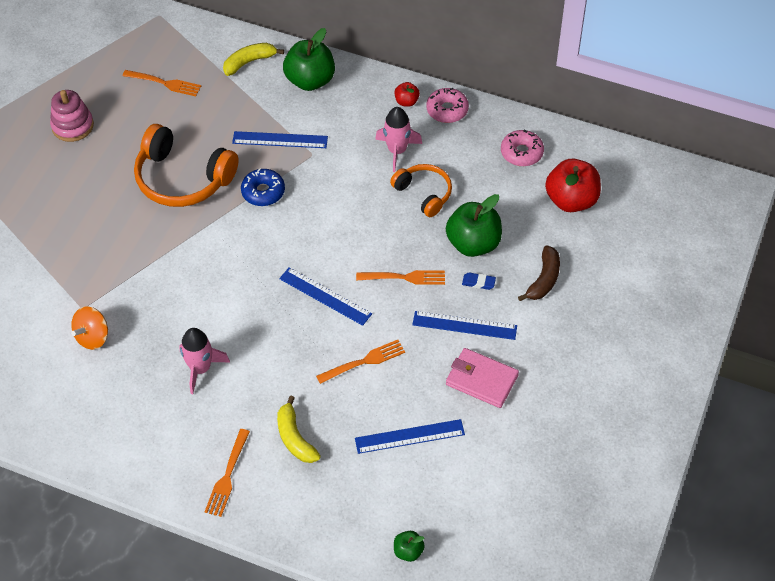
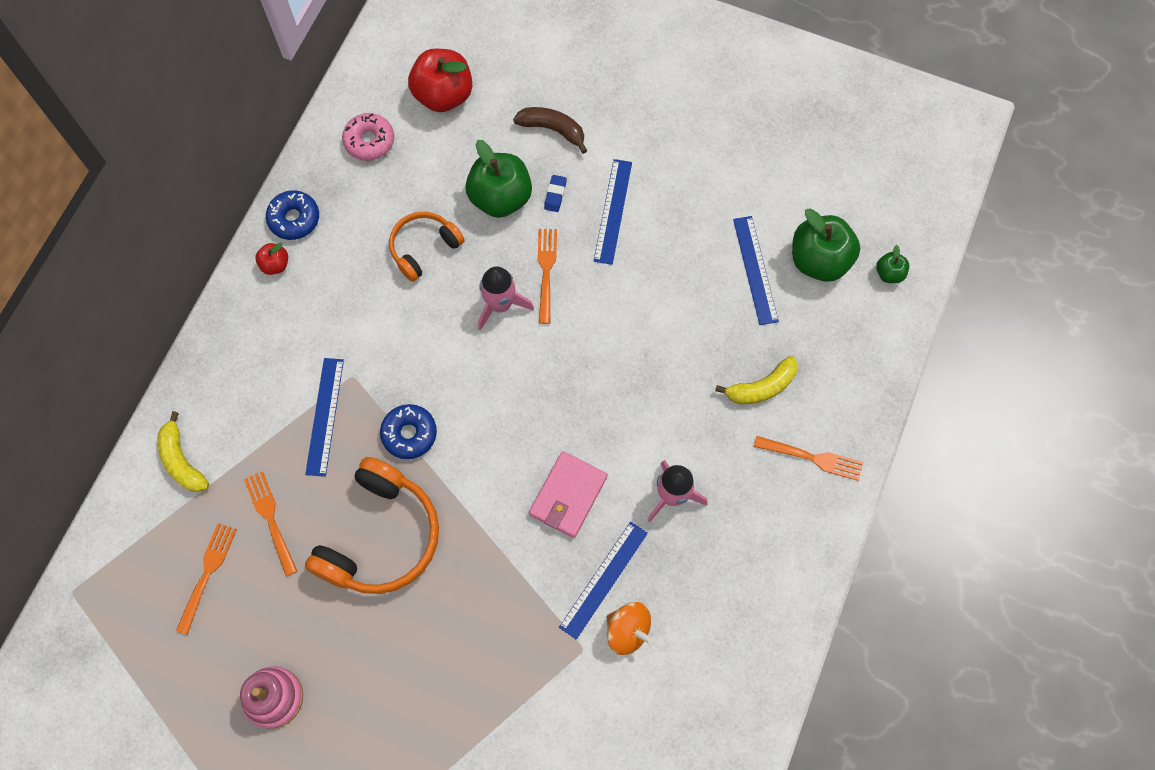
camera: 90 degrees left, 15 degrees up
(310, 80) = (225, 381): green apple -> green apple (819, 260)
(325, 296) = (571, 358): blue ruler -> blue ruler (603, 579)
(363, 362) = (661, 316): orange fork -> orange fork (271, 520)
(397, 151) = (355, 277): pink rocket -> pink rocket (500, 305)
(447, 110) = (294, 219): pink donut -> blue donut
(481, 380) = (683, 197): pink wallet -> pink wallet (568, 495)

